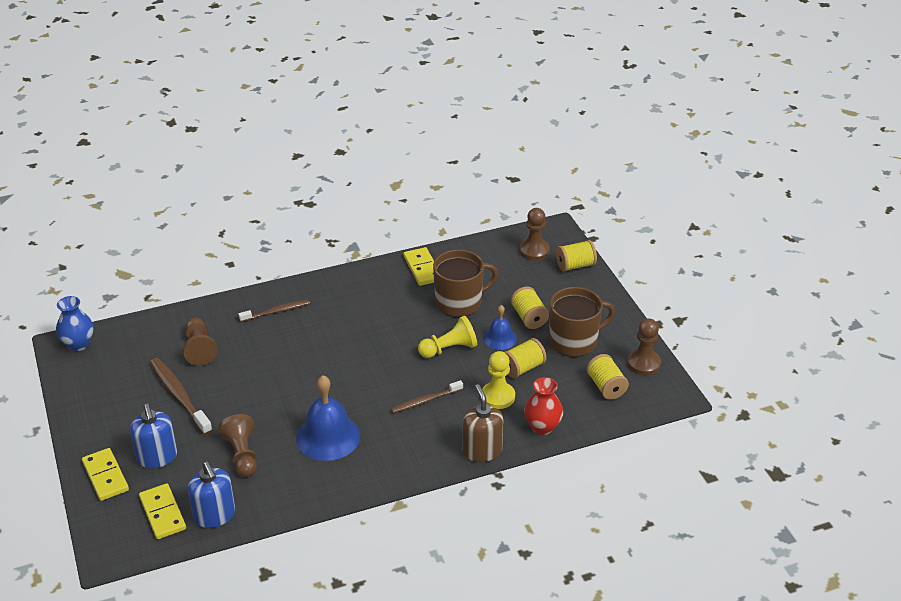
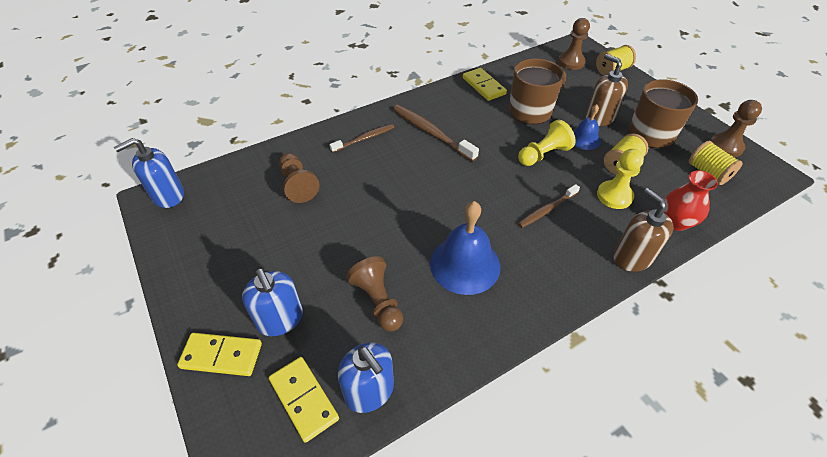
camera: 10 degrees left, 10 degrees up
(78, 344) = (168, 195): blue vase -> blue soap dispenser
(105, 476) = (221, 356): yellow domino -> yellow domino turned 45 degrees counterclockwise
(179, 396) = (289, 239): brown toothbrush -> brown toothbrush (431, 132)
(529, 317) = (599, 117): yellow spool -> brown soap dispenser

